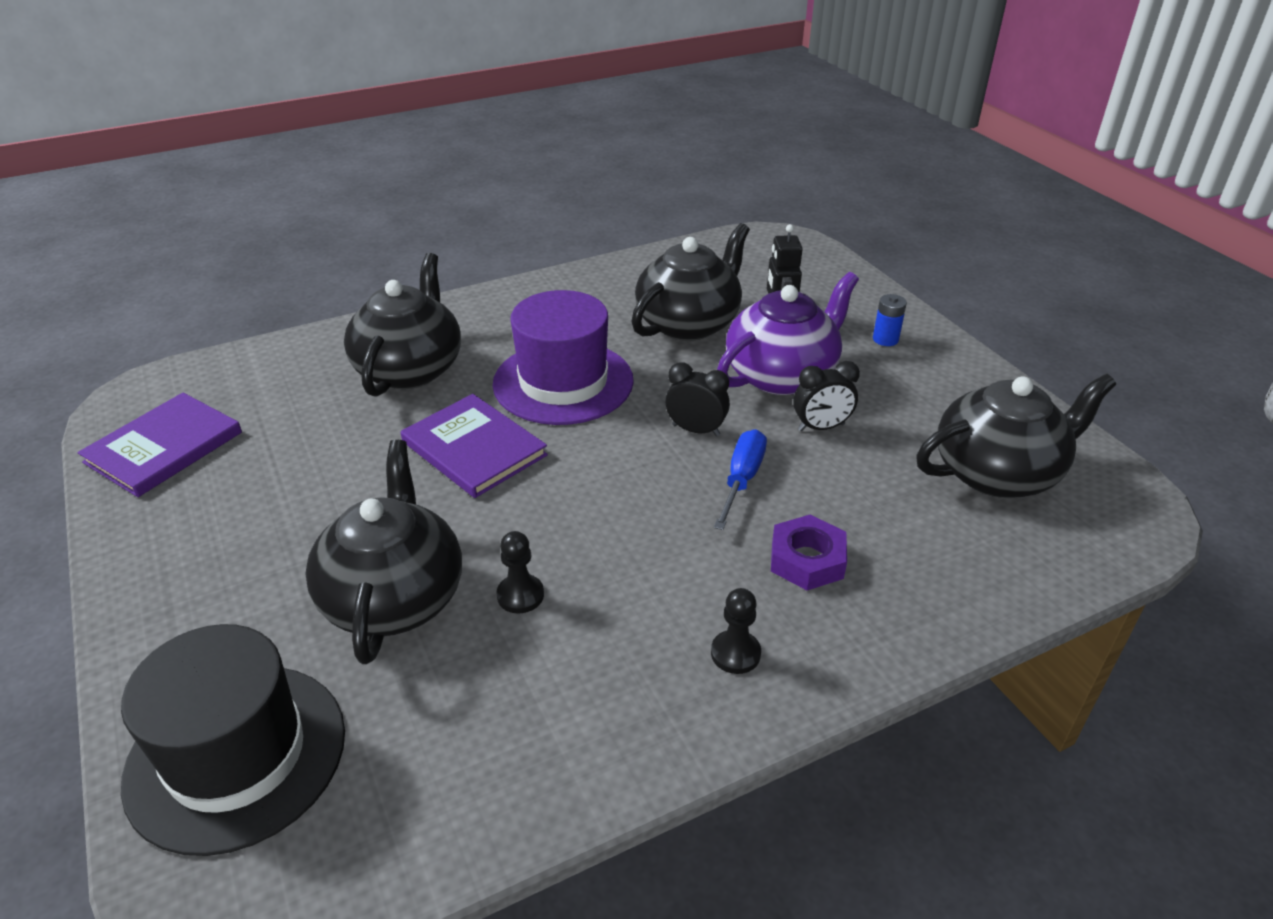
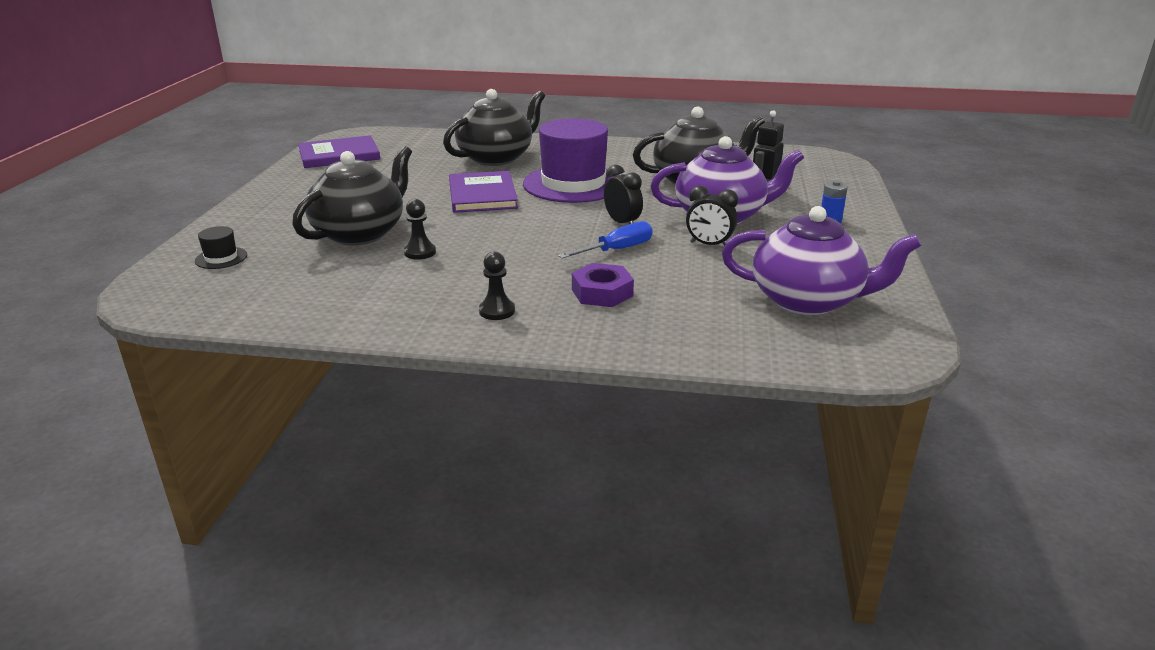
camera: 35 degrees right, 10 degrees down
(236, 755) = (221, 258): black hat -> black hat, size x0.40
(998, 473) = (808, 301): black teapot -> purple teapot

